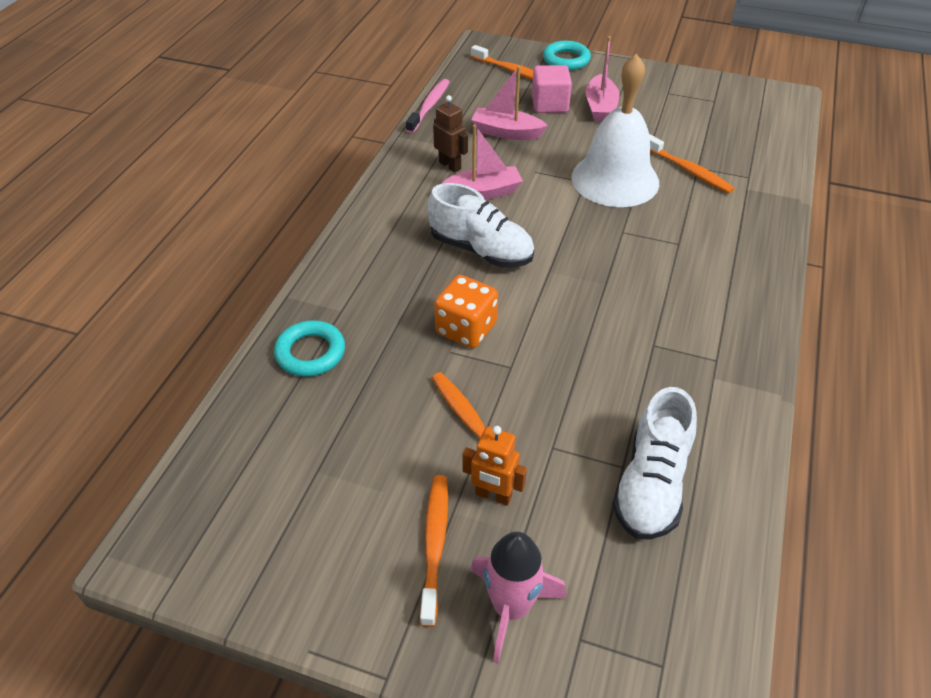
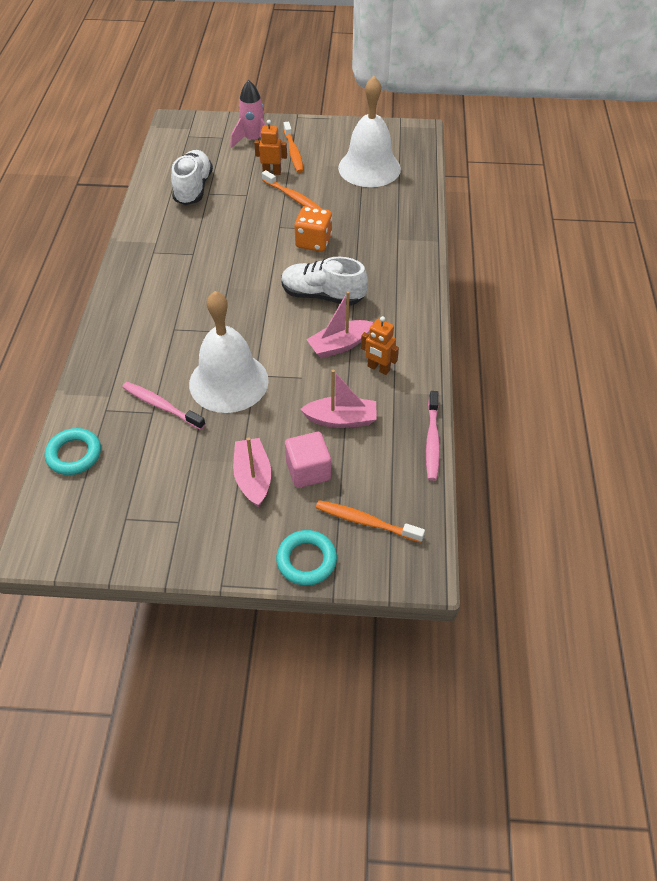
camera: 165 degrees right, 5 degrees up
(306, 464) = (369, 168): none -> white bell
(310, 353) = (400, 213): turquoise ring -> turquoise ring (74, 454)
(450, 165) = (378, 368): brown robot -> orange robot
(688, 170) = (161, 406): orange toothbrush -> pink toothbrush

